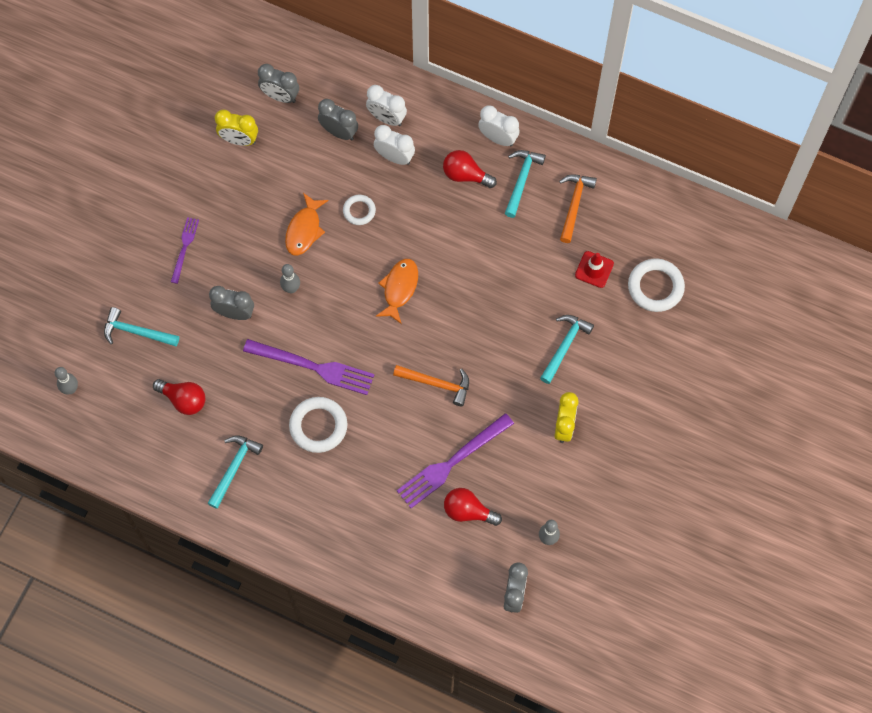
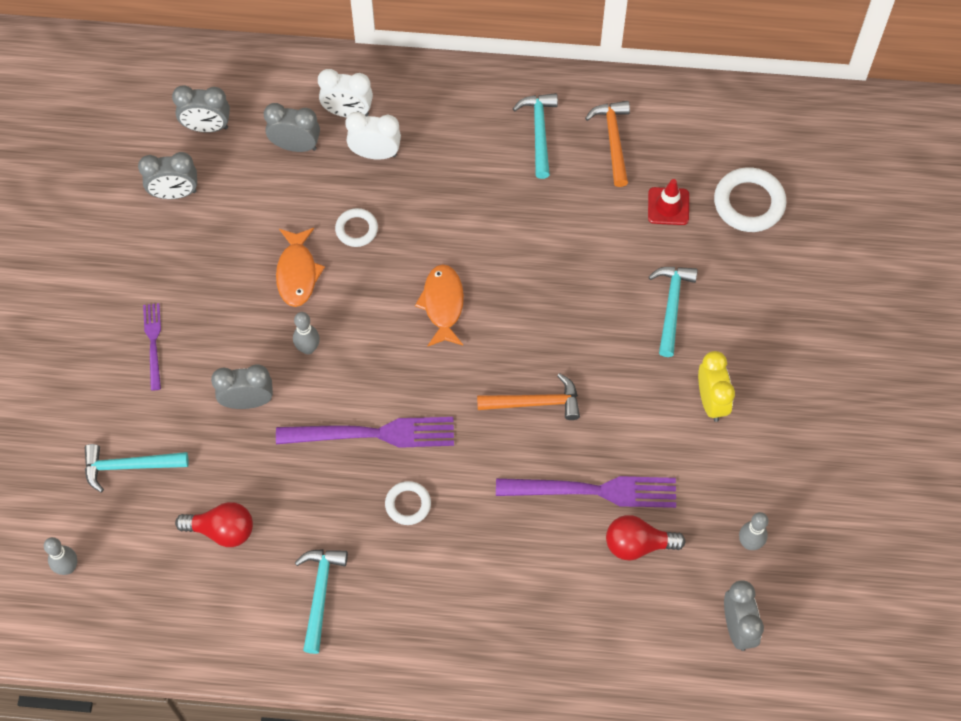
camera: 20 degrees left, 5 degrees down
(239, 140) = (174, 193): yellow clock -> grey clock
(318, 426) = (408, 504): white ring -> white ring, size x0.59
(452, 462) = (593, 491): purple fork -> purple fork turned 120 degrees counterclockwise
(465, 175) = (469, 147): red light bulb -> none
(498, 138) = (491, 94): white clock -> none

